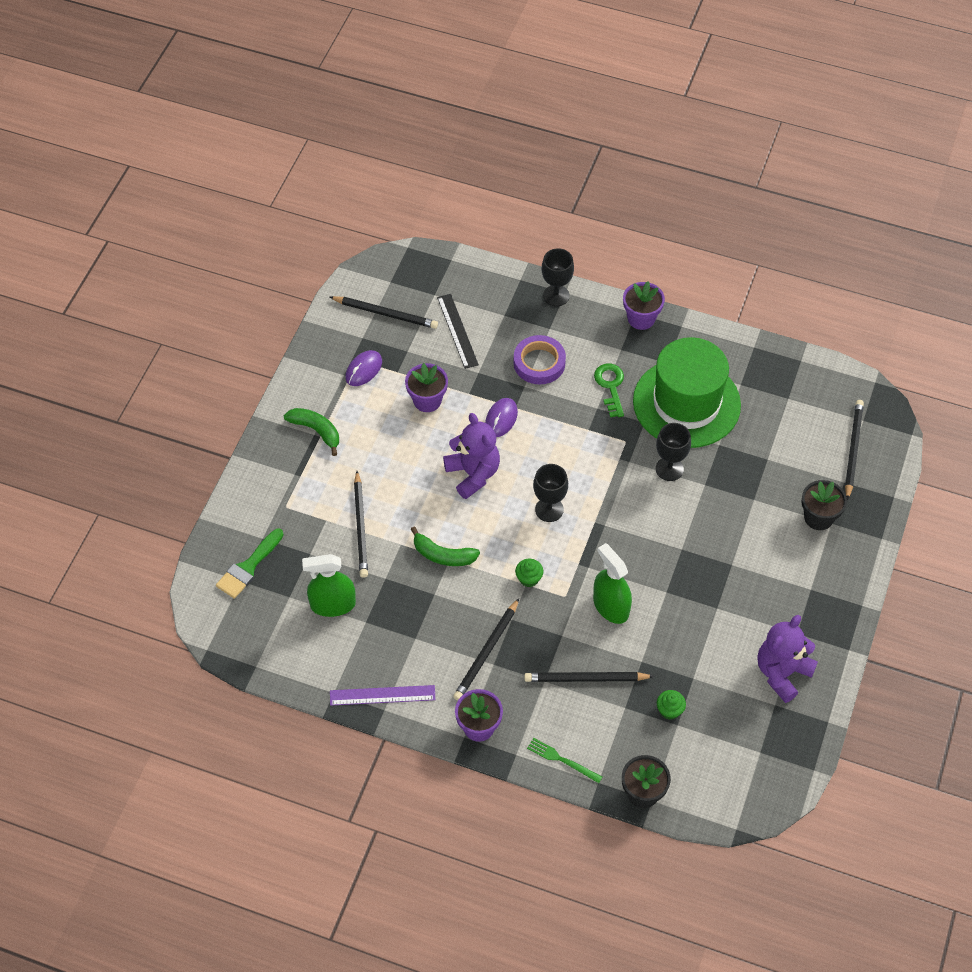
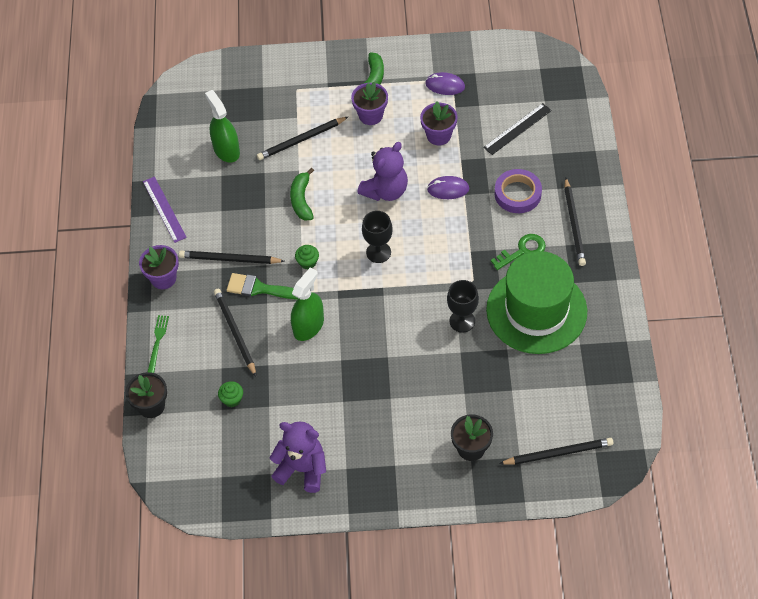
camera: 70 degrees right, 0 degrees up
(248, 567) = (234, 89): green brush -> green brush (259, 288)
(385, 313) = (506, 78): black pencil -> black pencil (574, 224)
(556, 295) = (593, 180): black goblet -> none
(641, 318) = (606, 248): purple flower pot -> purple flower pot (370, 115)

